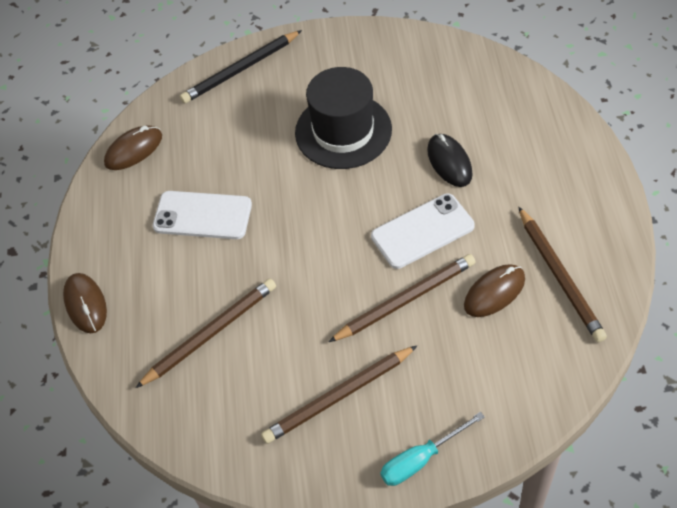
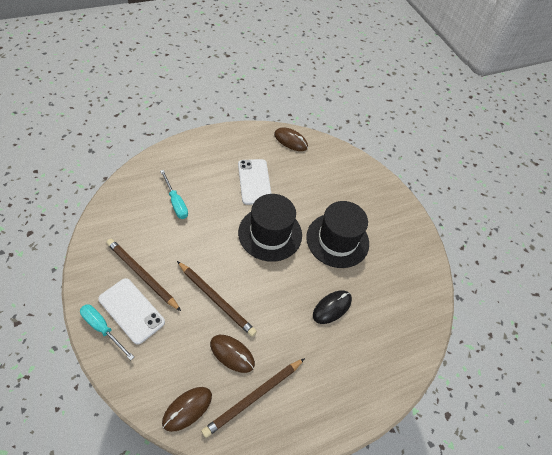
camera: 60 degrees right, 0 degrees up
(85, 304) = (186, 144): brown mouse -> brown mouse (187, 409)
(210, 334) = (176, 202): brown pencil -> turquoise screwdriver
(241, 69) = (366, 177): black pencil -> none
(309, 212) = (270, 233): none -> black hat
(422, 231) = (271, 300): white phone -> white phone (131, 310)

